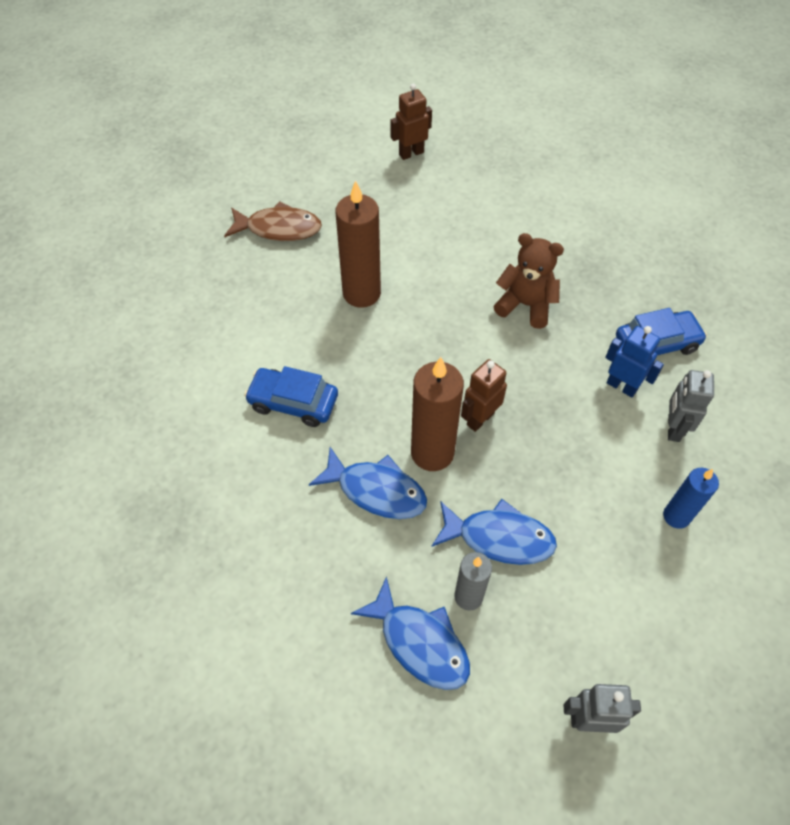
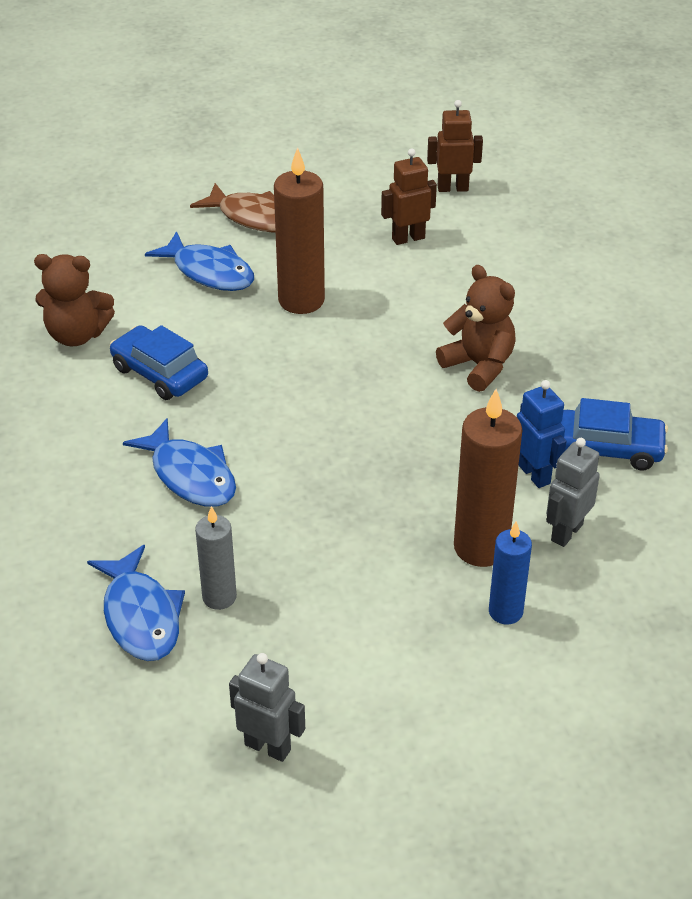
camera: 25 degrees right, 15 degrees down
(203, 391) = (77, 335): none -> brown teddy bear
(432, 453) = (273, 463): brown candle -> brown candle (481, 547)
(480, 419) = (347, 451): brown robot -> brown robot (408, 238)
(499, 538) = (290, 560): blue fish -> blue fish (209, 272)

